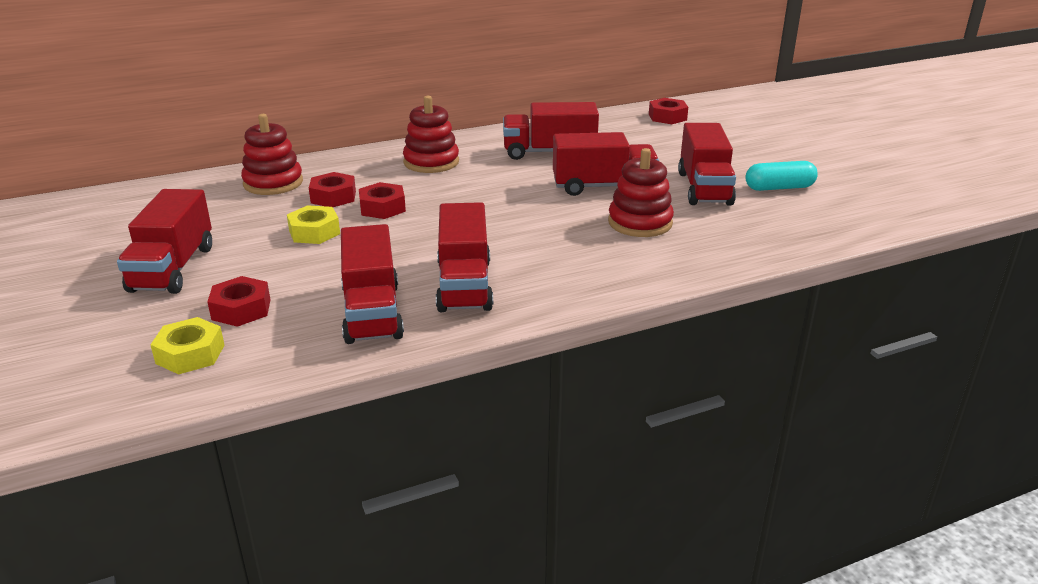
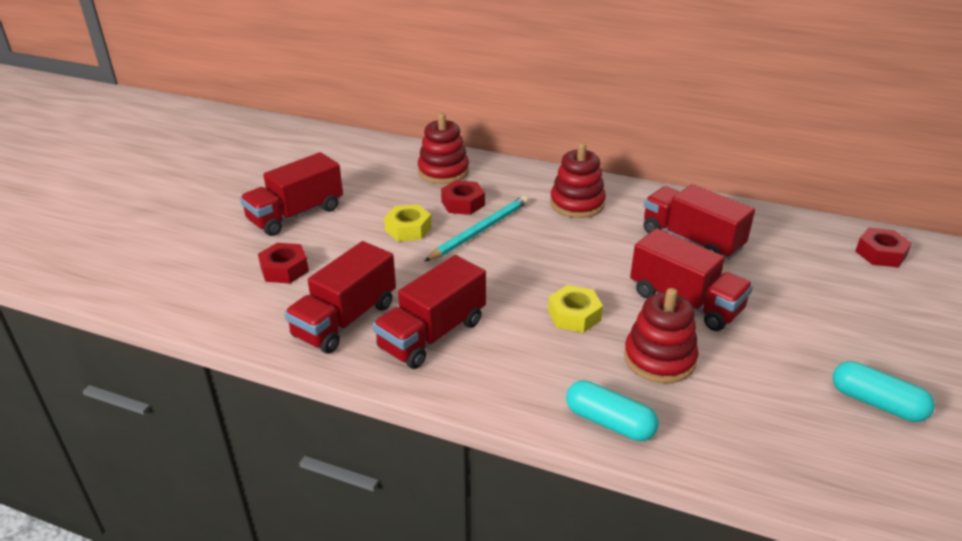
camera: 45 degrees right, 5 degrees up
(190, 354) = (218, 287): yellow nut -> yellow nut (574, 315)
(382, 208) = (480, 230): red nut -> turquoise pencil
(668, 269) = (609, 422): none -> turquoise capsule
(704, 188) = (786, 357): red truck -> none

